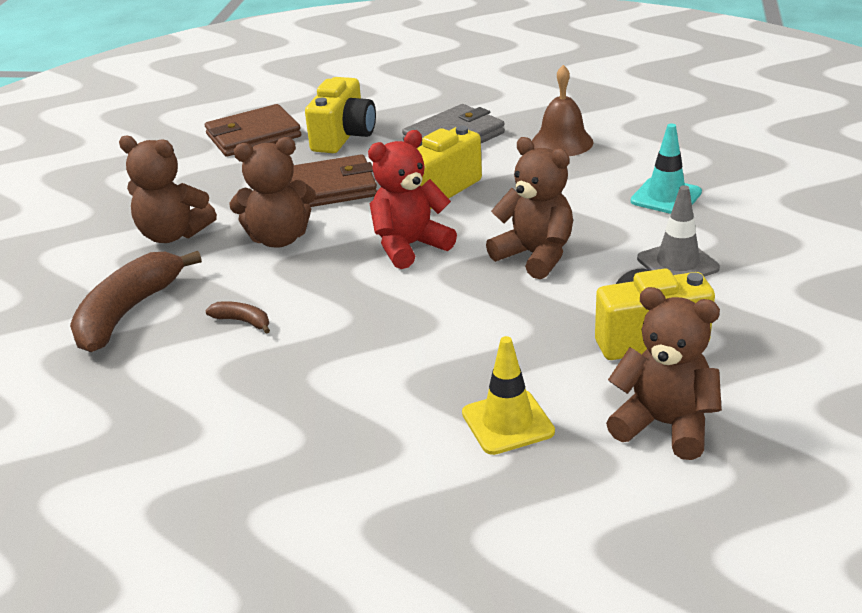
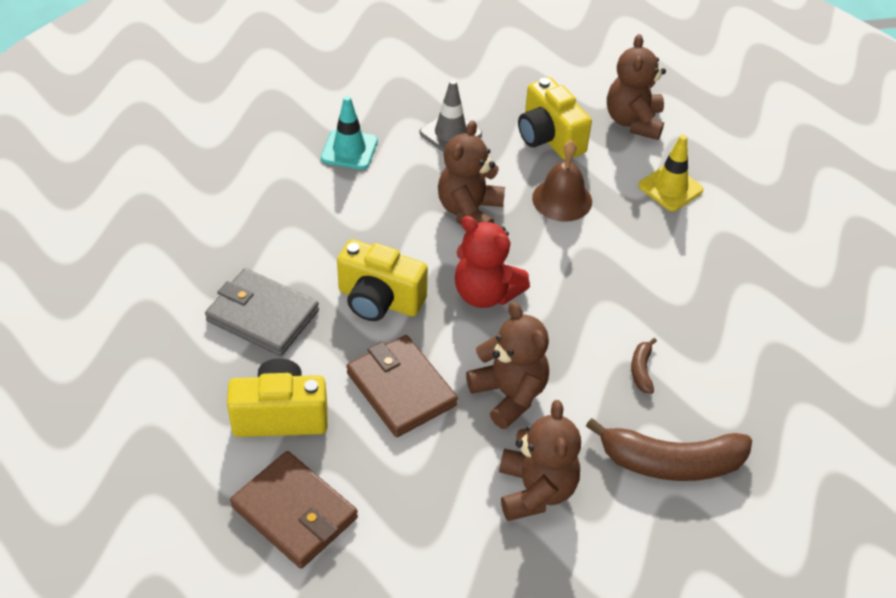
camera: 115 degrees left, 15 degrees up
(562, 142) = (258, 230): brown bell -> brown bell (562, 199)

